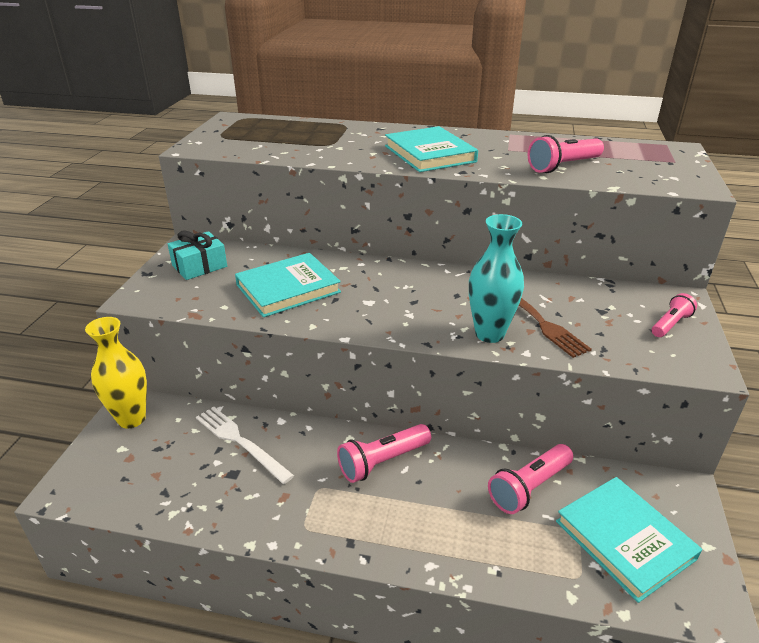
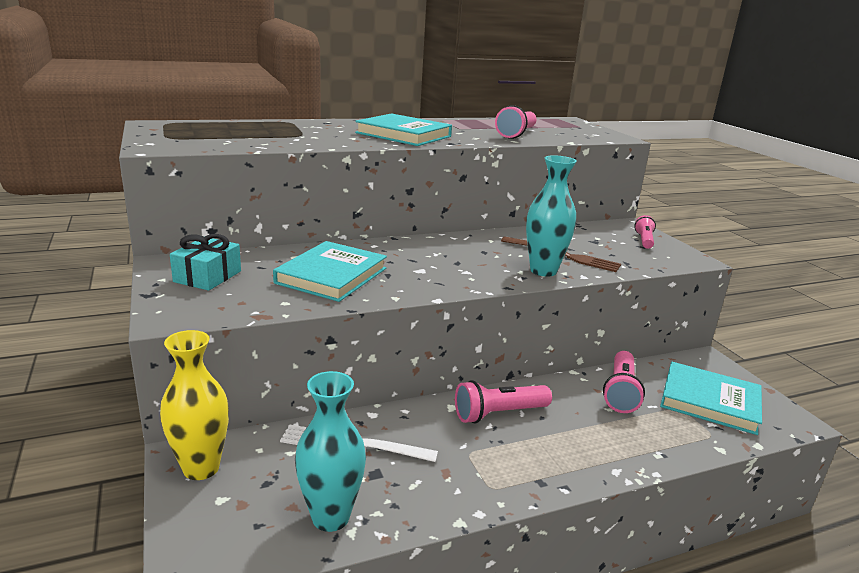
camera: 35 degrees left, 10 degrees down
(170, 495) = (330, 517): none -> turquoise vase
(382, 462) = (499, 414): pink flashlight -> pink flashlight turned 45 degrees clockwise

